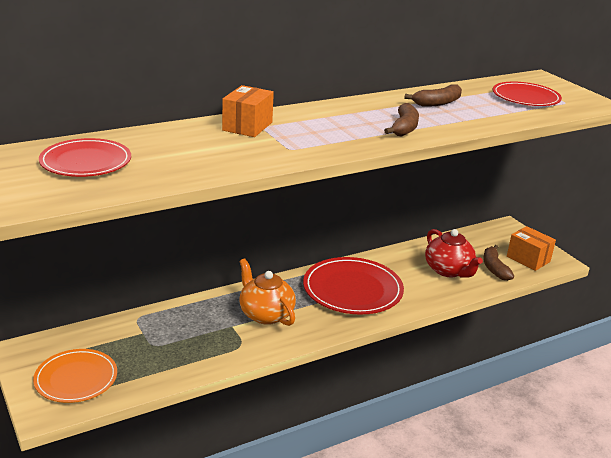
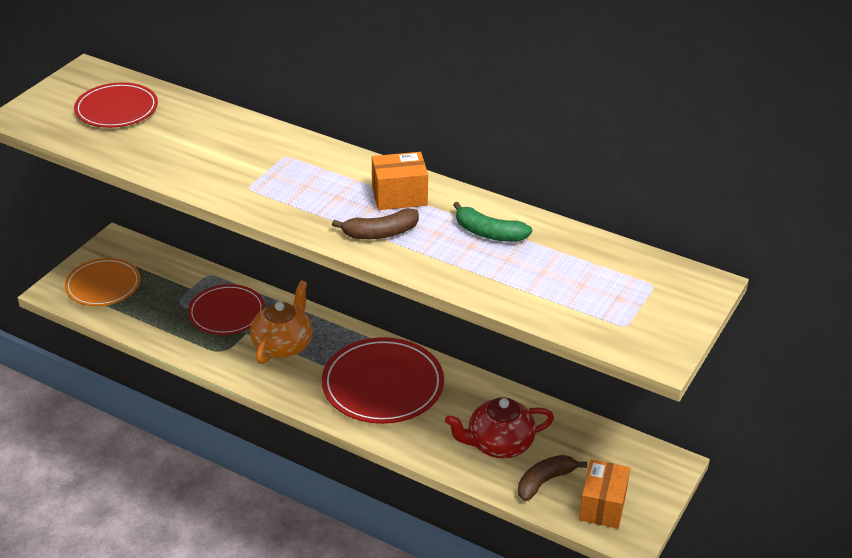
camera: 60 degrees right, 10 degrees up
(247, 126) = (276, 148): orange box -> orange box (399, 196)
(437, 103) = (489, 233): brown banana -> green banana
(449, 270) = (498, 444): red teapot -> red teapot turned 45 degrees clockwise
(525, 97) = (599, 290): red plate -> red plate (226, 313)

